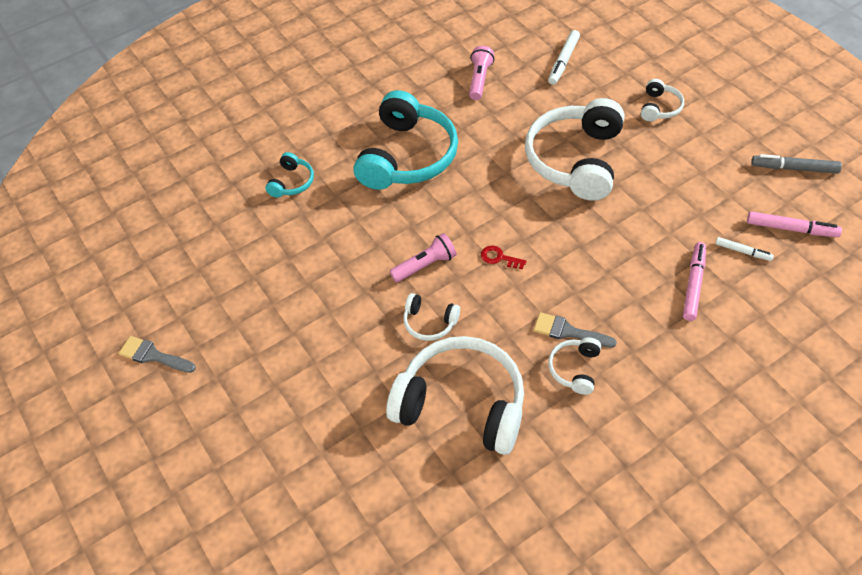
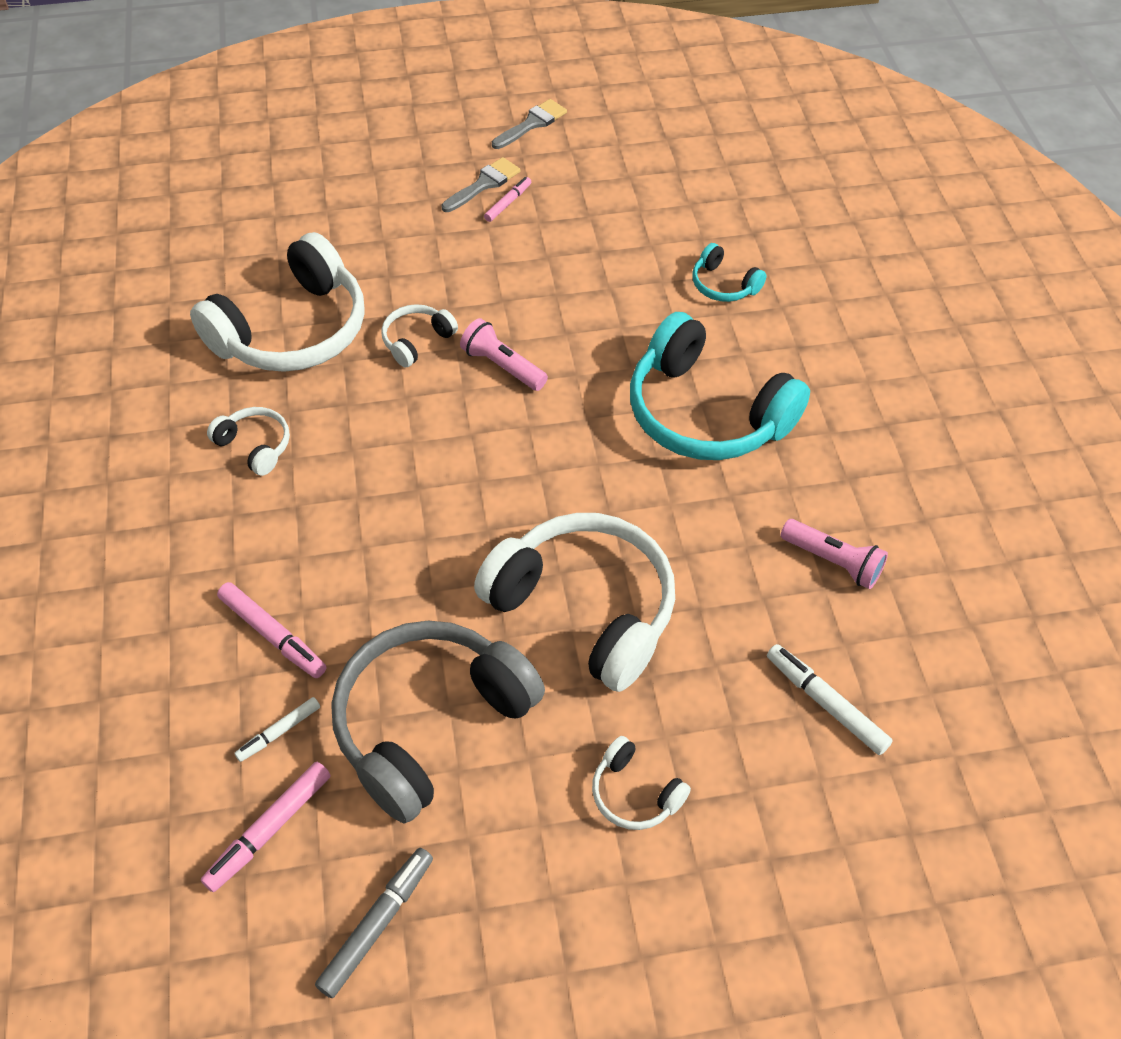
camera: 110 degrees right, 0 degrees up
(259, 331) = (508, 203): none -> pink marker
(425, 265) = (502, 366): pink flashlight -> pink flashlight turned 135 degrees clockwise
(499, 258) = (465, 442): red key -> none
(568, 331) = (308, 463): grey brush -> grey brush (484, 184)
(687, 193) = (430, 723): none -> grey headphones

